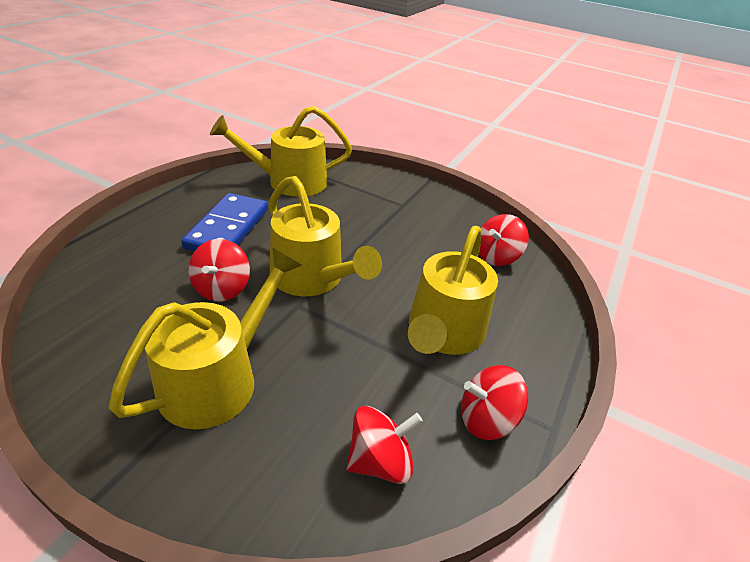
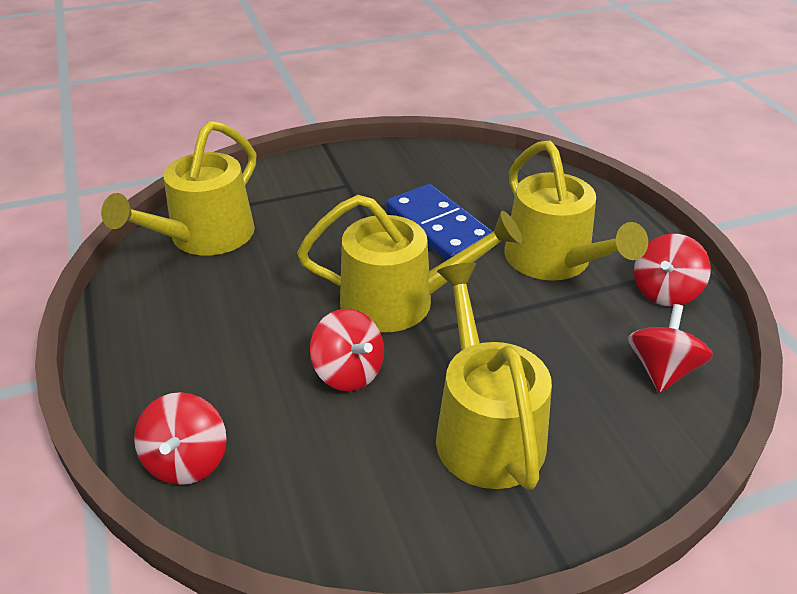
camera: 45 degrees left, 0 degrees up
(228, 228) = (241, 324): blue domino -> blue domino (439, 228)
(496, 256) = (488, 177): red spinning top -> red spinning top (187, 461)

